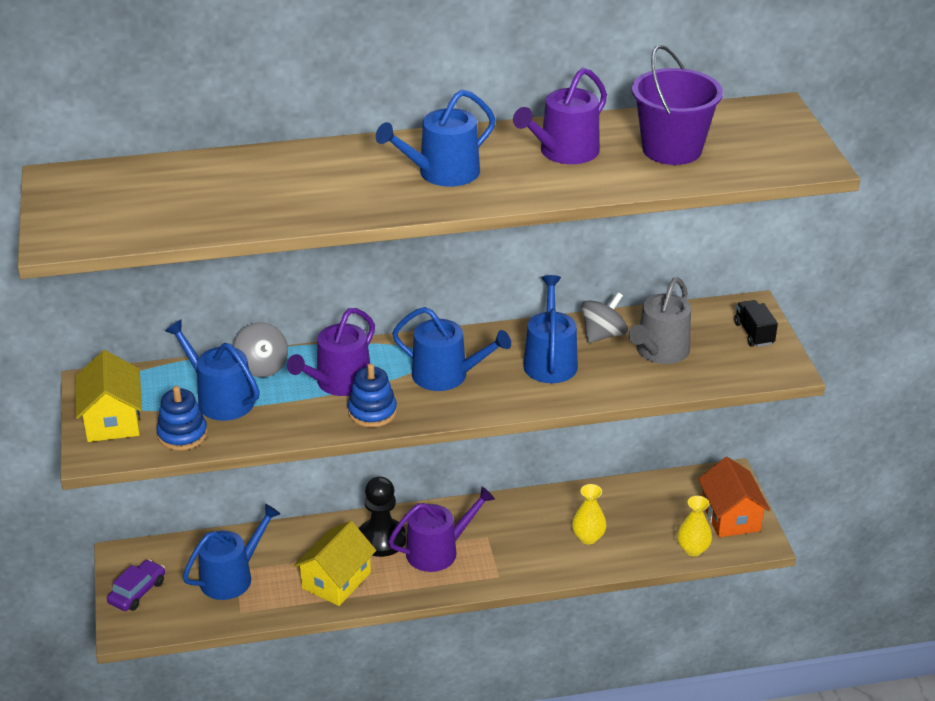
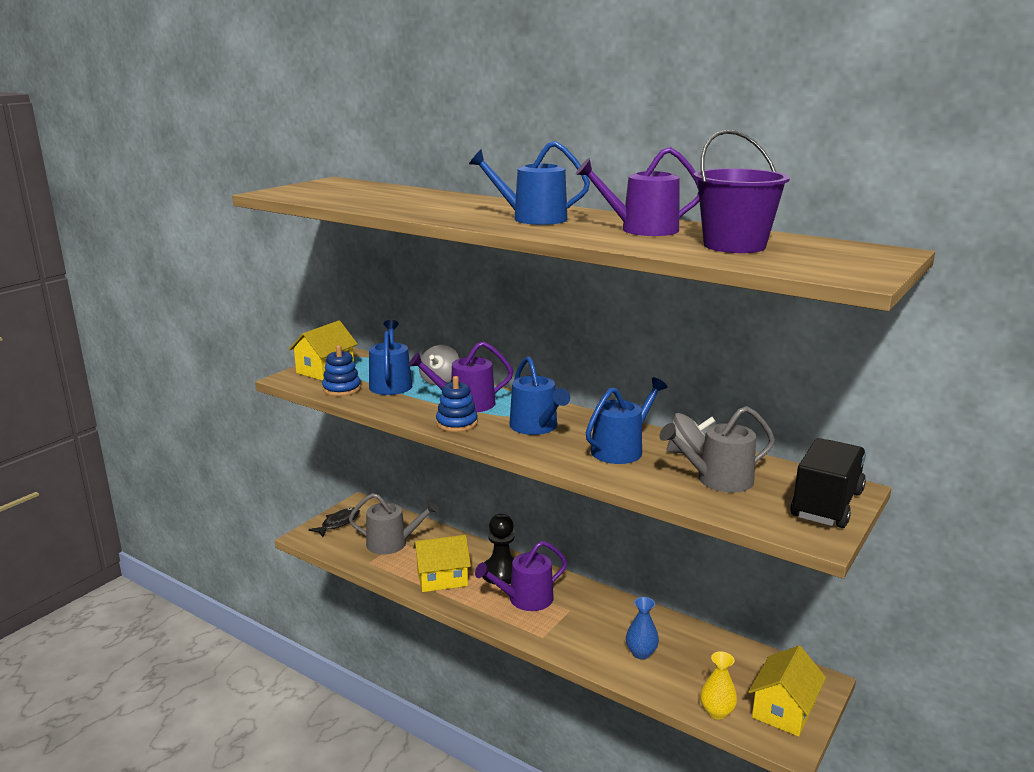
camera: 45 degrees right, 15 degrees down
(137, 592) = (338, 523): purple car -> black fish
(231, 577) = (392, 543): blue watering can -> grey watering can
(438, 551) = (525, 599): purple watering can -> purple watering can turned 135 degrees clockwise
(588, 538) = (641, 653): yellow vase -> blue vase
(730, 516) = (784, 710): orange house -> yellow house
(754, 333) = (826, 504): black truck -> black truck, size x1.89

